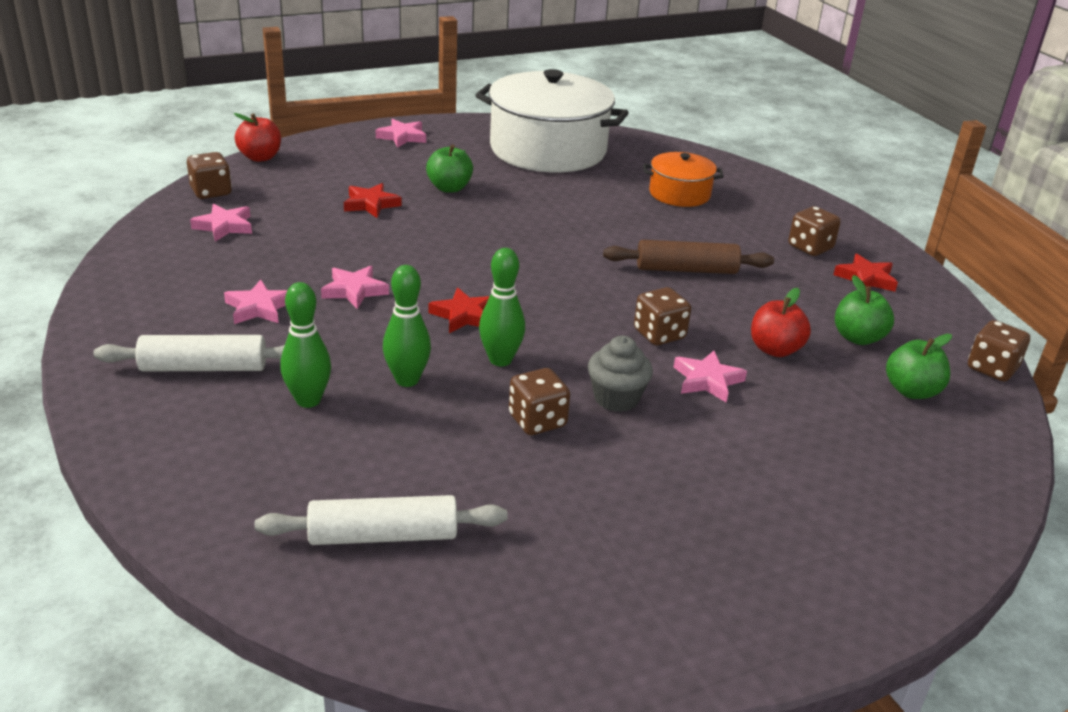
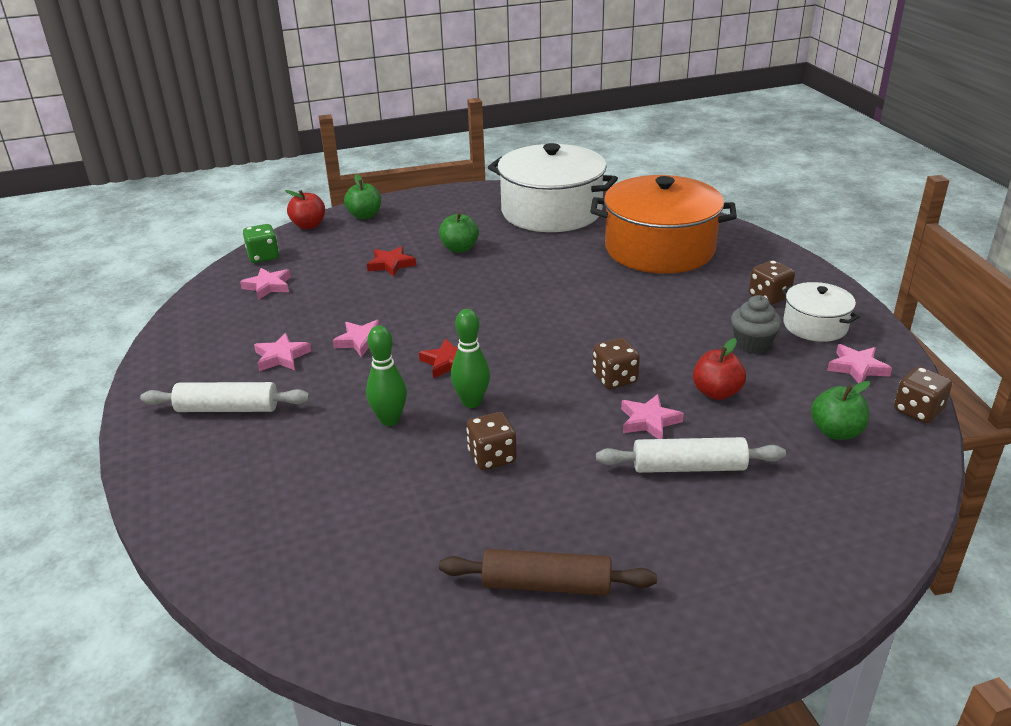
camera: 10 degrees right, 0 degrees up
(211, 192) = (263, 257): brown dice -> green dice
(308, 400) = (305, 437): green bowling pin -> none
(383, 536) = (342, 557): white rolling pin -> white rolling pin (689, 467)
(402, 137) = (429, 204): pink star -> pink star (857, 368)
(616, 398) = (565, 437): grey cupcake -> grey cupcake (752, 344)
(679, 194) = (659, 249): orange pot -> orange pot, size x2.02
(686, 269) = (651, 319): brown rolling pin -> brown rolling pin (546, 584)
(858, 338) = (796, 381): green apple -> green apple (365, 215)
(866, 279) = (815, 325): red star -> white pot

